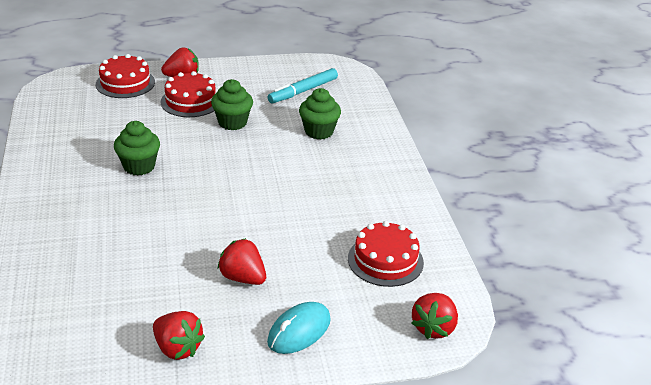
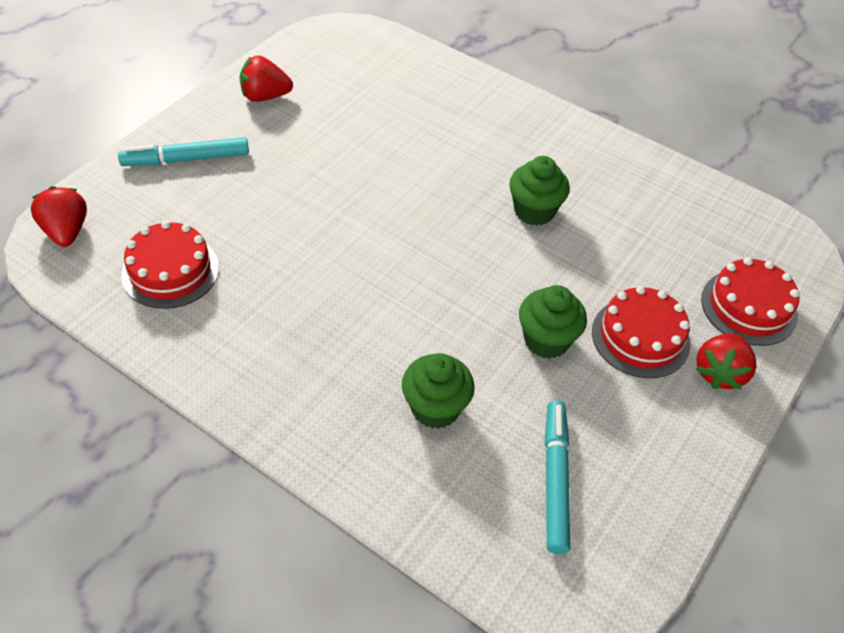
camera: 135 degrees right, 15 degrees up
(243, 278) = (284, 171): red strawberry -> none
(299, 331) = (186, 159): turquoise mouse -> turquoise marker

